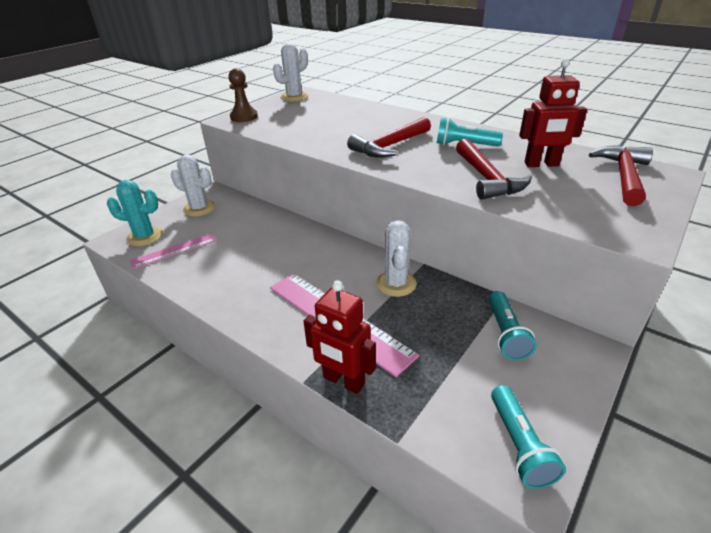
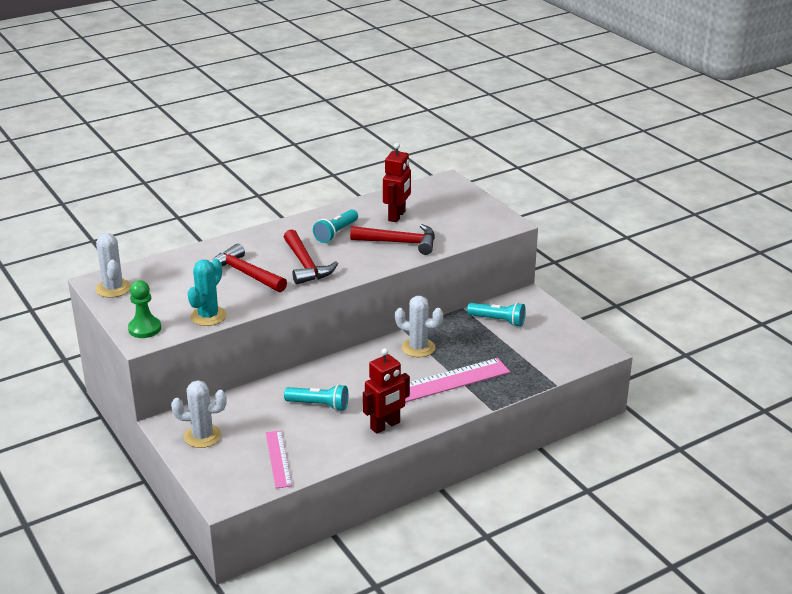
camera: 70 degrees left, 5 degrees down
(145, 236) = (233, 477): turquoise cactus -> turquoise cactus (208, 316)
(199, 208) = (202, 436): white cactus -> white cactus turned 45 degrees clockwise
(244, 117) = (144, 329): brown pawn -> green pawn
(343, 381) = (501, 393): red robot -> red robot (385, 426)
(519, 445) = (578, 346): turquoise flashlight -> turquoise flashlight (319, 405)
(623, 176) = (437, 196): red hammer -> red hammer (245, 273)

